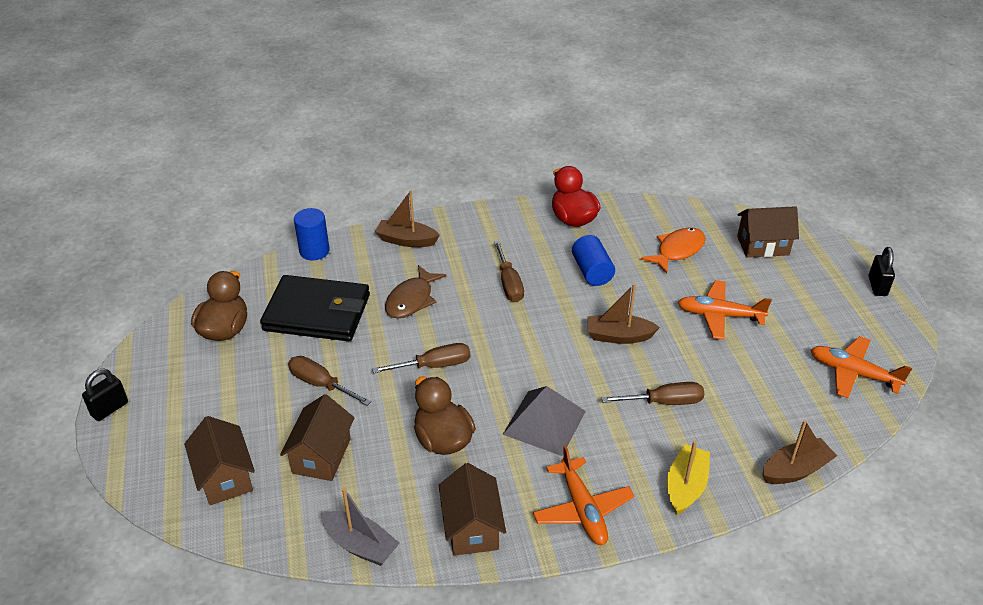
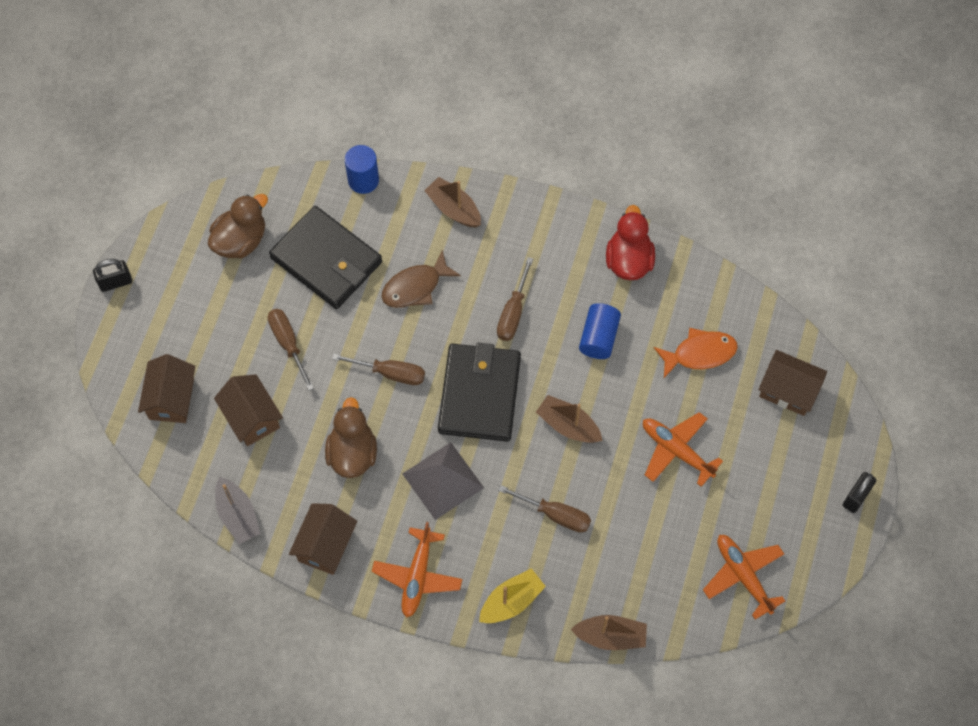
camera: 30 degrees right, 25 degrees up
(321, 456) = (252, 417): brown house -> brown house turned 75 degrees counterclockwise
(525, 347) = (479, 394): none -> black wallet

